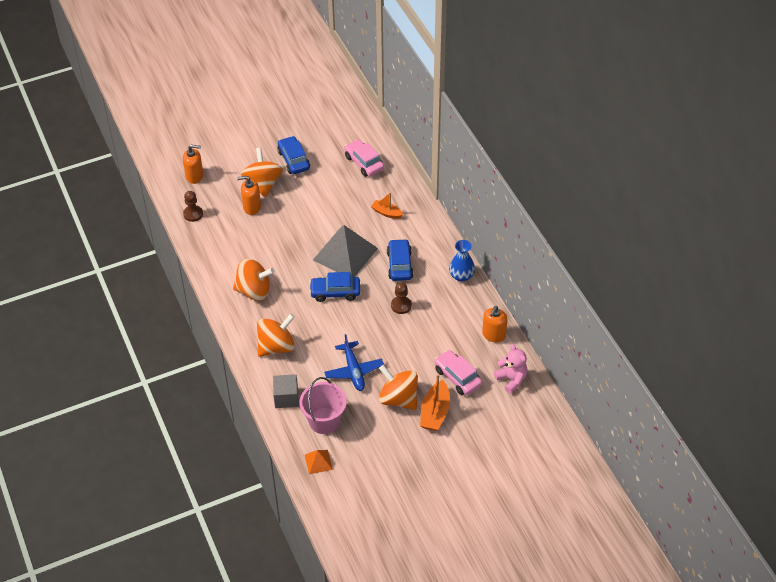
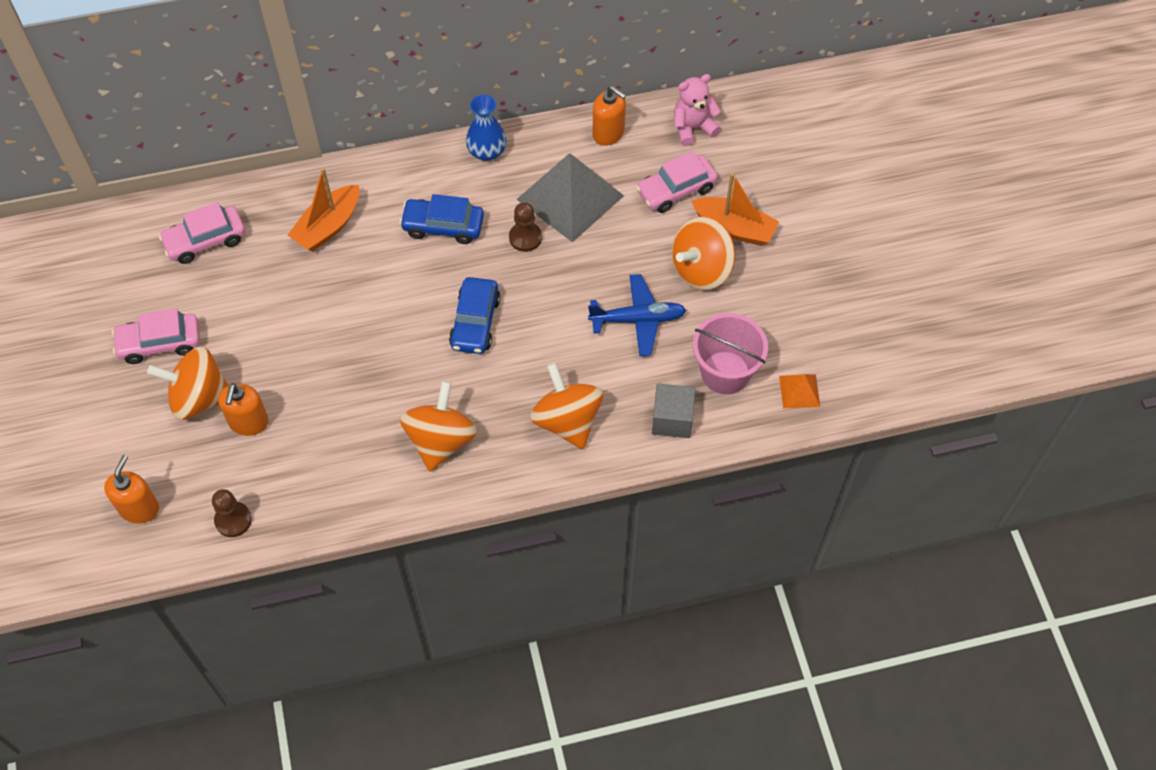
camera: 80 degrees left, 10 degrees up
(294, 160) = (160, 343): blue car -> pink car
(345, 254) = (398, 297): grey pyramid -> grey pyramid (570, 197)
(386, 213) = (328, 226): orange boat -> orange boat, size x1.58

